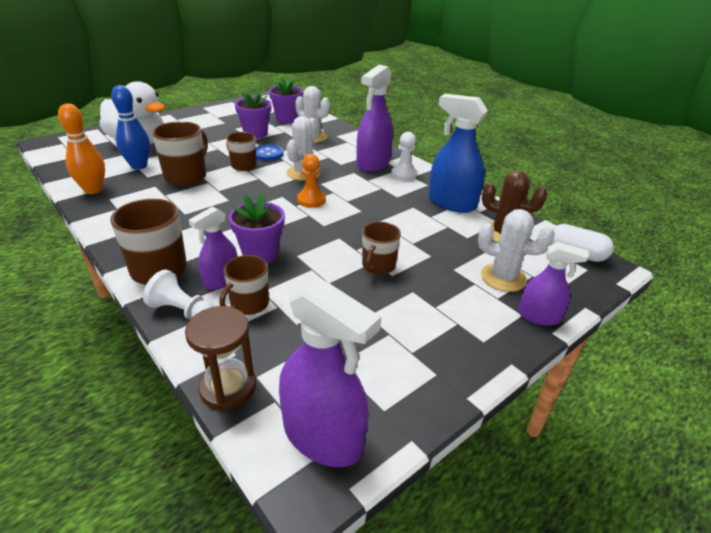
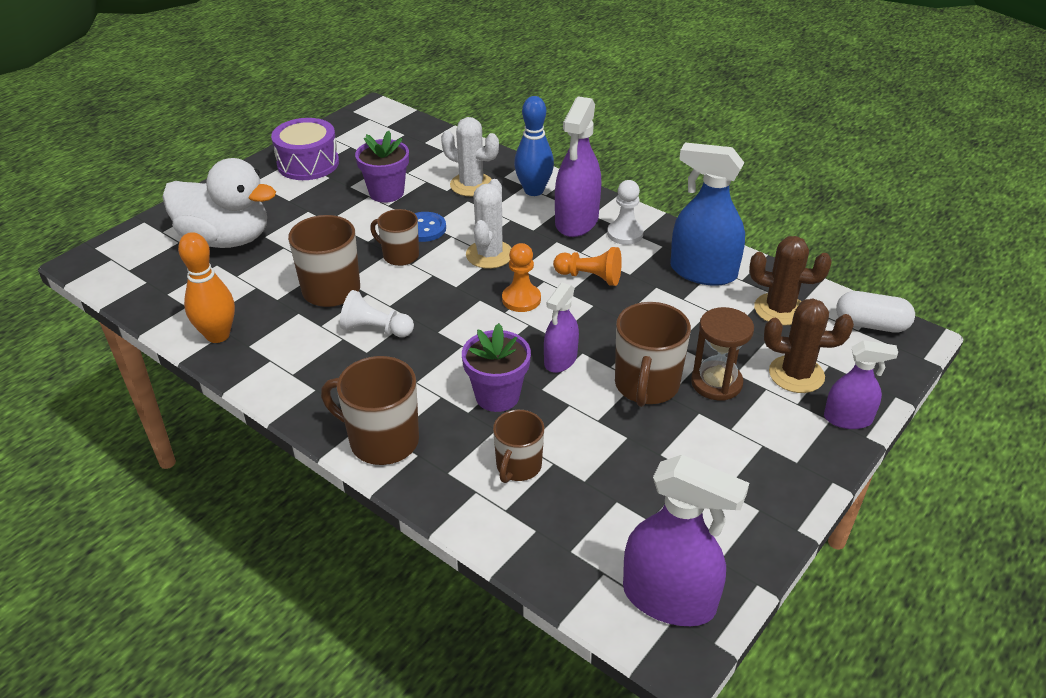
camera: 10 degrees left, 5 degrees up
(139, 166) = (253, 282): blue bowling pin -> blue bowling pin (533, 190)
(183, 311) = (446, 491): white pawn -> white pawn (376, 329)
(216, 115) = (308, 163): none -> purple drum
(221, 280) = (469, 441): purple spray bottle -> purple spray bottle (560, 360)
(228, 387) = (547, 569): brown hourglass -> brown hourglass (716, 383)
(287, 119) = (418, 156): purple flower pot -> none
(367, 194) = (590, 277): none -> orange pawn
(378, 266) = (646, 386): brown mug -> brown mug, size x1.55
(503, 278) = (796, 374): white cactus -> brown cactus

